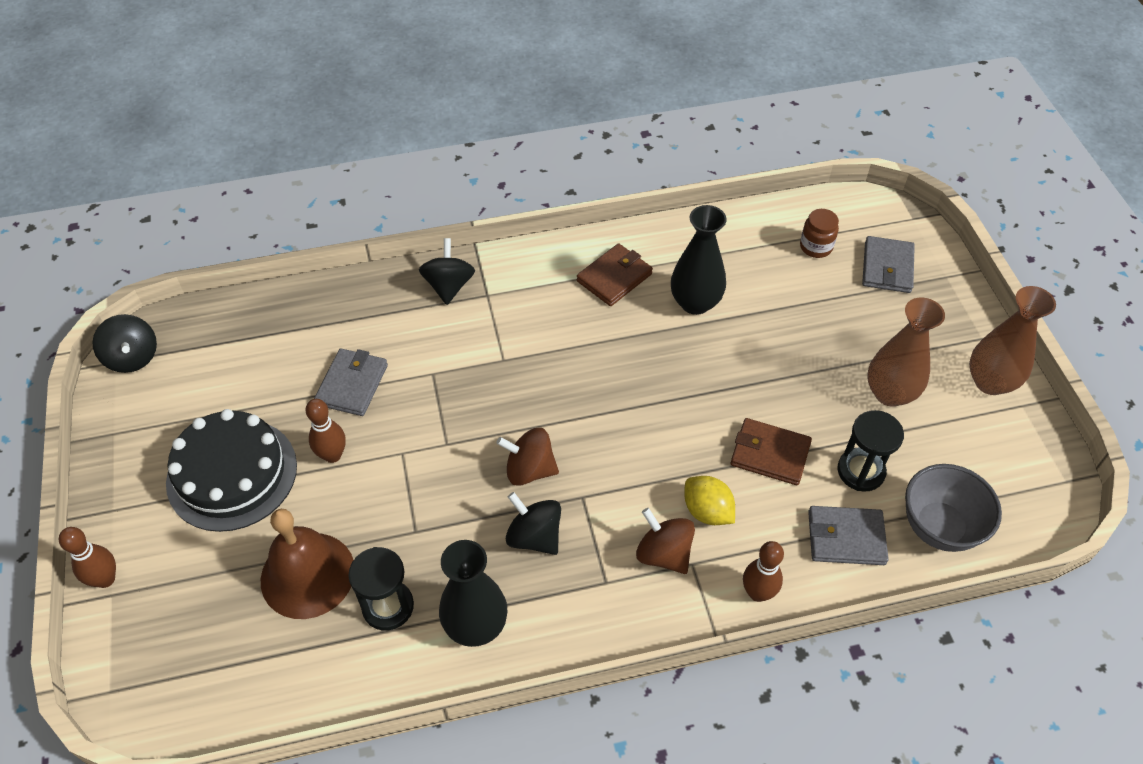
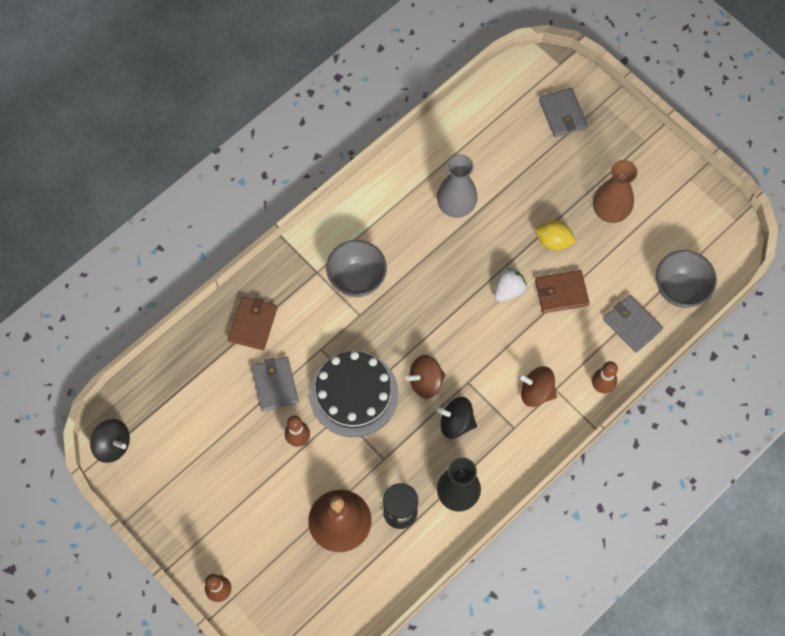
camera: 30 degrees left, 15 degrees up
(232, 474) = (244, 486): black cake -> black cake (353, 394)
(449, 286) = (286, 278): black spinning top -> none
(526, 323) = (357, 279): none -> grey bowl
(614, 277) = (392, 214): brown wallet -> brown wallet (253, 324)
(695, 303) = (456, 206): black vase -> grey vase
(703, 419) = (508, 290): none -> white strawberry
(707, 511) = (545, 351): yellow lemon -> yellow lemon (553, 241)
(815, 247) = (509, 120): brown jar -> none
(846, 538) = (632, 325): grey wallet -> grey wallet turned 75 degrees clockwise
(861, 471) = (619, 276): black hourglass -> none
(990, 382) = (664, 171): brown vase -> none

